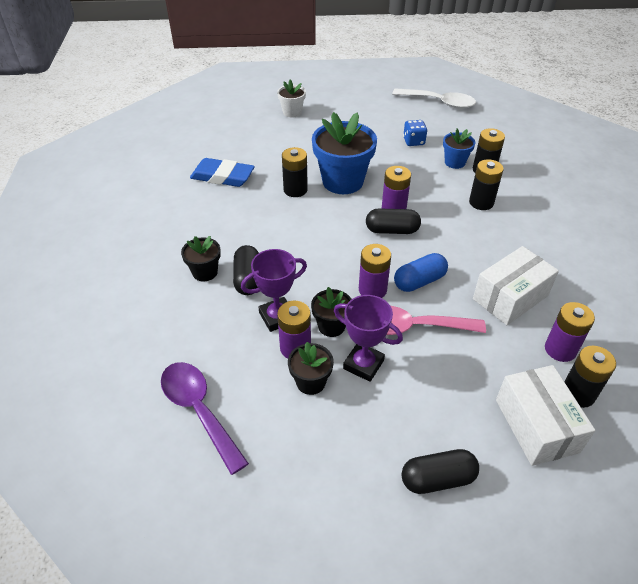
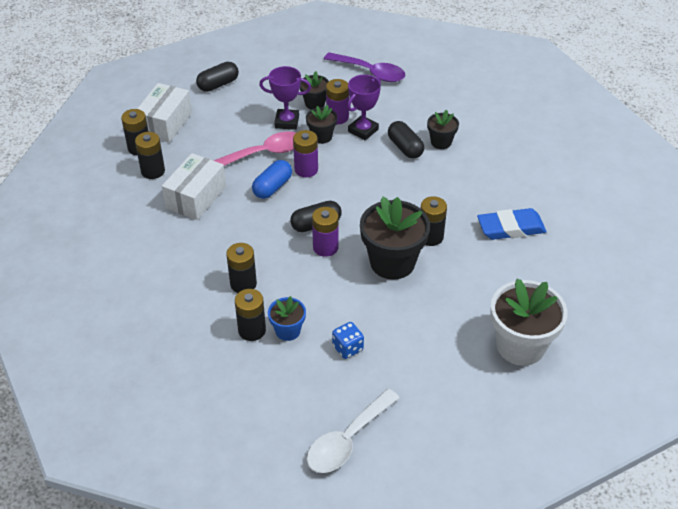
camera: 155 degrees right, 0 degrees up
(292, 112) = (520, 346): white flower pot -> white flower pot, size x1.92
(342, 181) = (392, 262): blue flower pot -> black flower pot
(439, 102) = (347, 440): white spoon -> white spoon turned 45 degrees counterclockwise
(536, 425) = (165, 123): white box -> white box turned 60 degrees clockwise
(560, 349) = (153, 171): purple battery -> black battery

